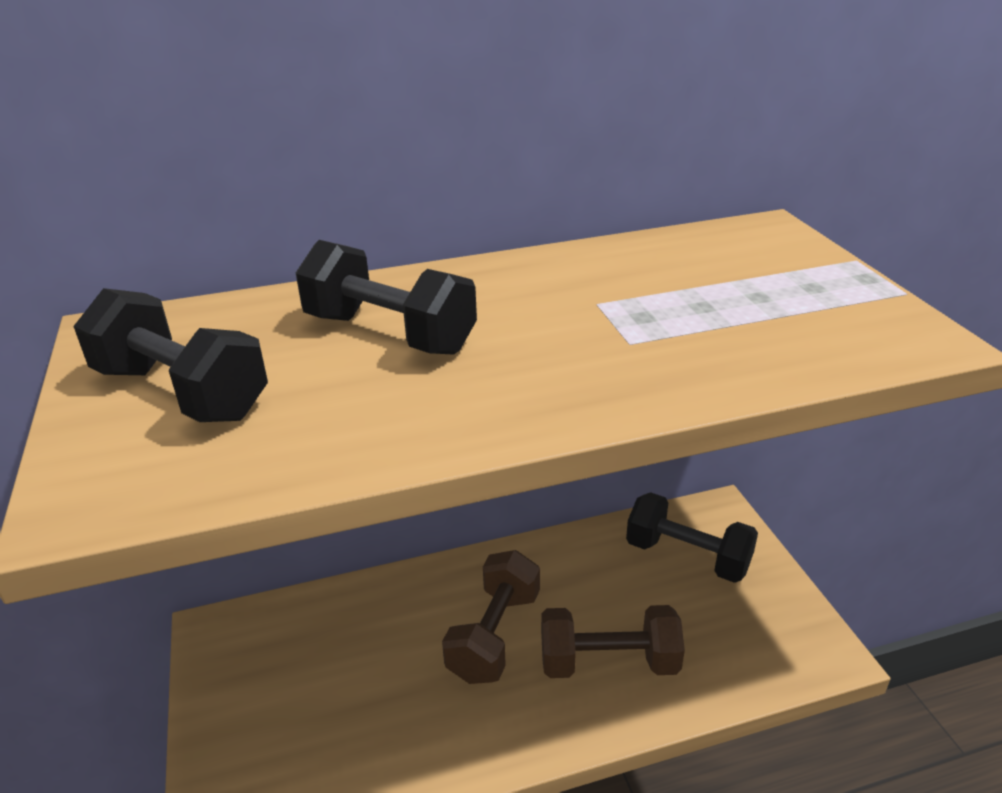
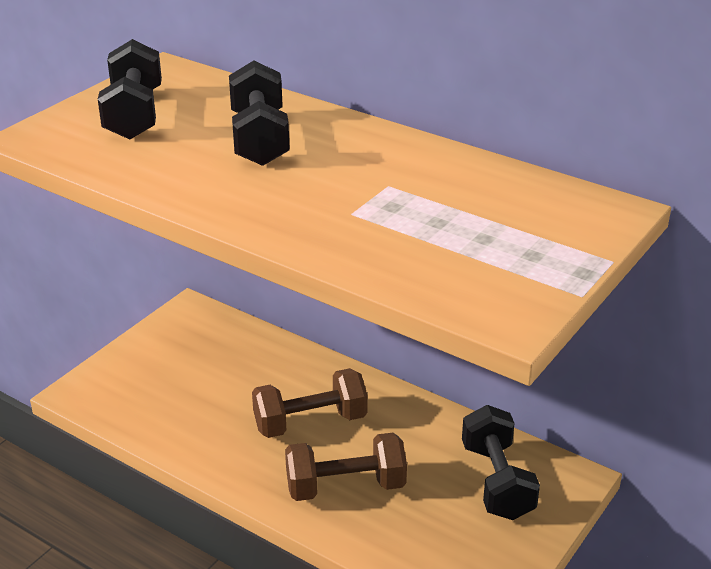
camera: 50 degrees right, 0 degrees up
(608, 662) = (345, 486): brown dumbbell -> brown dumbbell turned 60 degrees counterclockwise

